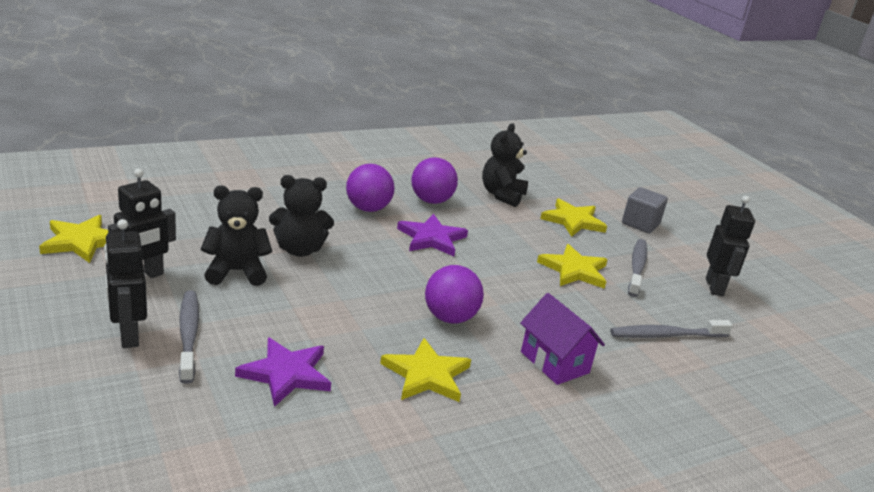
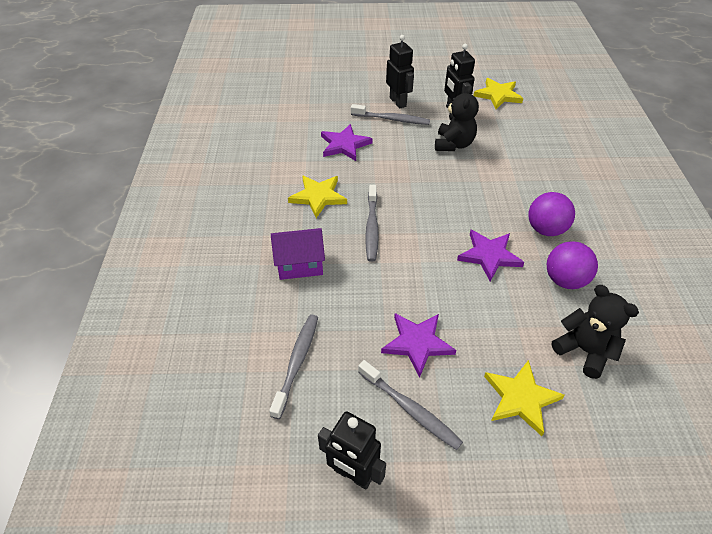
camera: 120 degrees right, 20 degrees up
(128, 335) = (398, 102): black robot -> black robot turned 60 degrees clockwise
(299, 250) = (478, 176): black teddy bear -> none
(450, 318) = (372, 227): purple ball -> grey toothbrush
(574, 270) = (417, 343): yellow star -> purple star
(640, 224) = (511, 483): grey cube -> none

